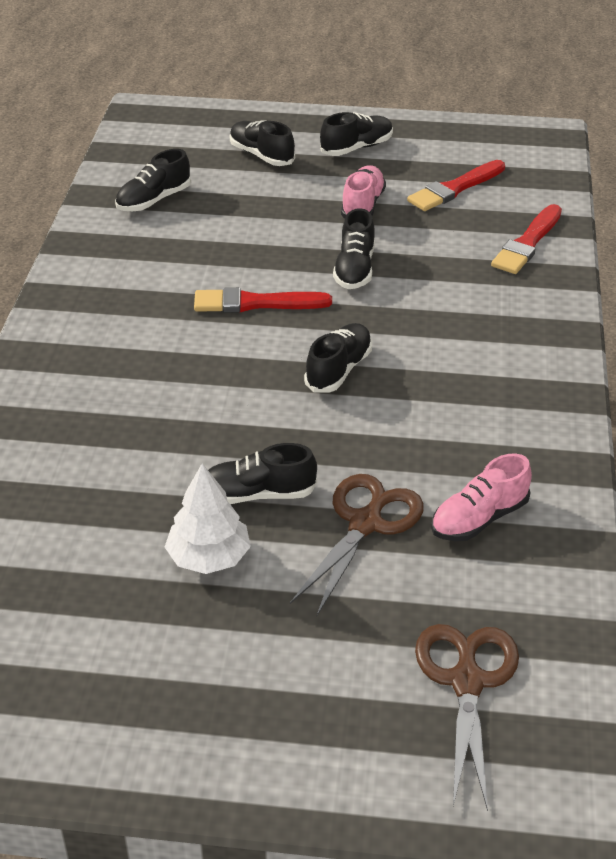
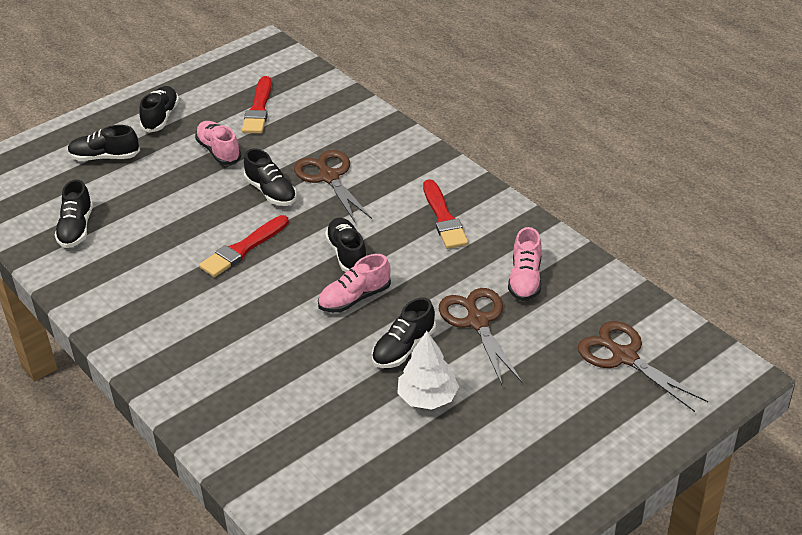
camera: 45 degrees left, 0 degrees up
(284, 415) = (354, 298): none -> pink shoe
(428, 289) = (329, 177): none -> brown scissors
(527, 243) = (345, 118): red brush -> red brush (443, 218)

